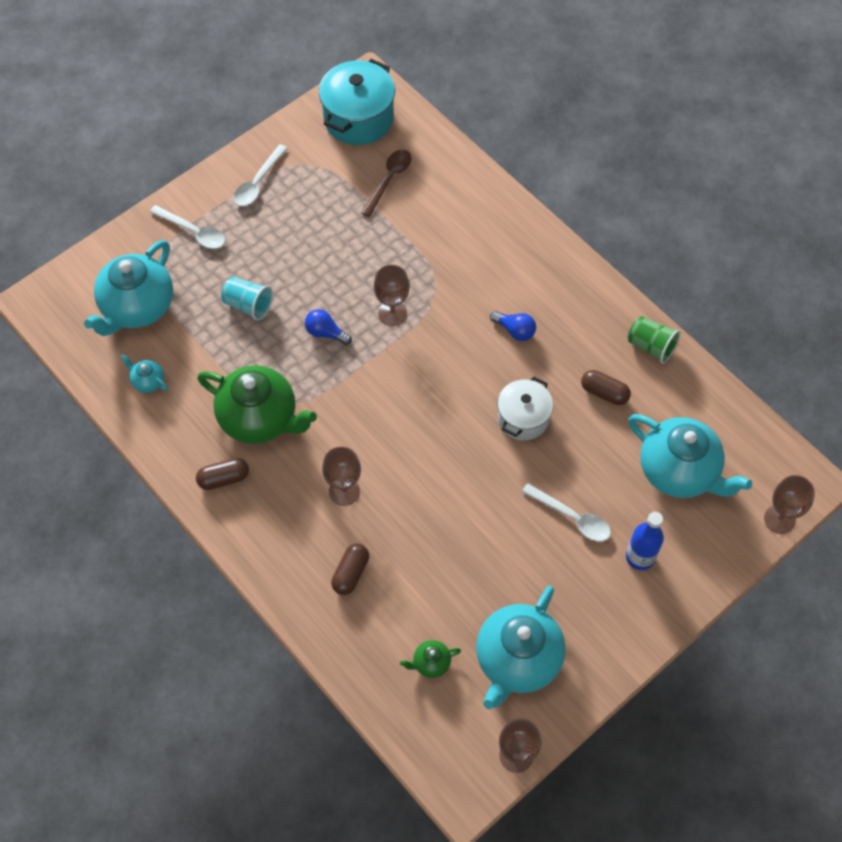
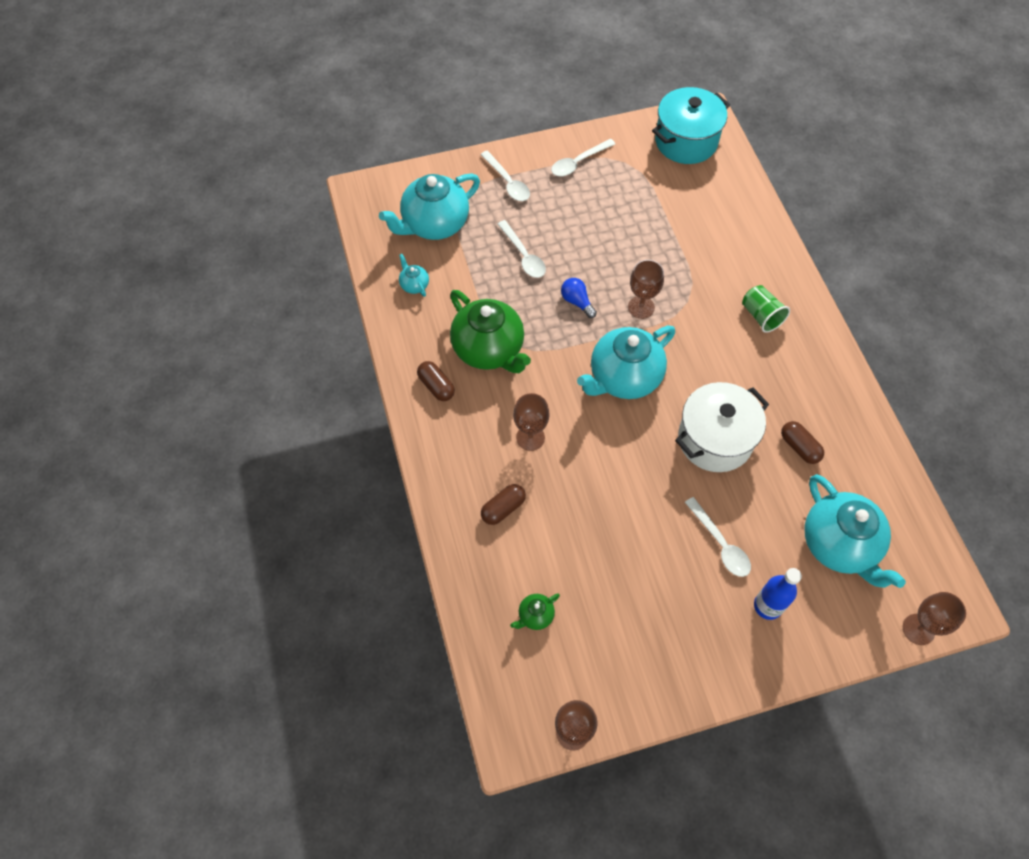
camera: 25 degrees right, 0 degrees up
(224, 479) = (436, 386): brown capsule -> brown capsule turned 45 degrees clockwise
(248, 305) = (523, 255): turquoise cup -> white spoon
(389, 180) = (688, 199): brown spoon -> none
(430, 663) = (535, 616): green teapot -> green teapot turned 45 degrees counterclockwise
(515, 330) = (742, 362): blue light bulb -> none
(517, 660) = (613, 648): turquoise teapot -> turquoise teapot (624, 378)
(523, 418) = (715, 439): white pot -> white pot, size x1.54
(651, 346) = (861, 424): green cup -> green cup (761, 316)

